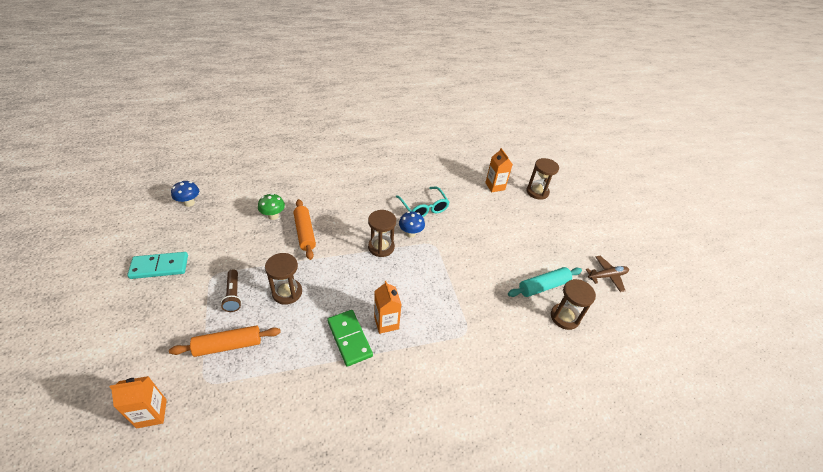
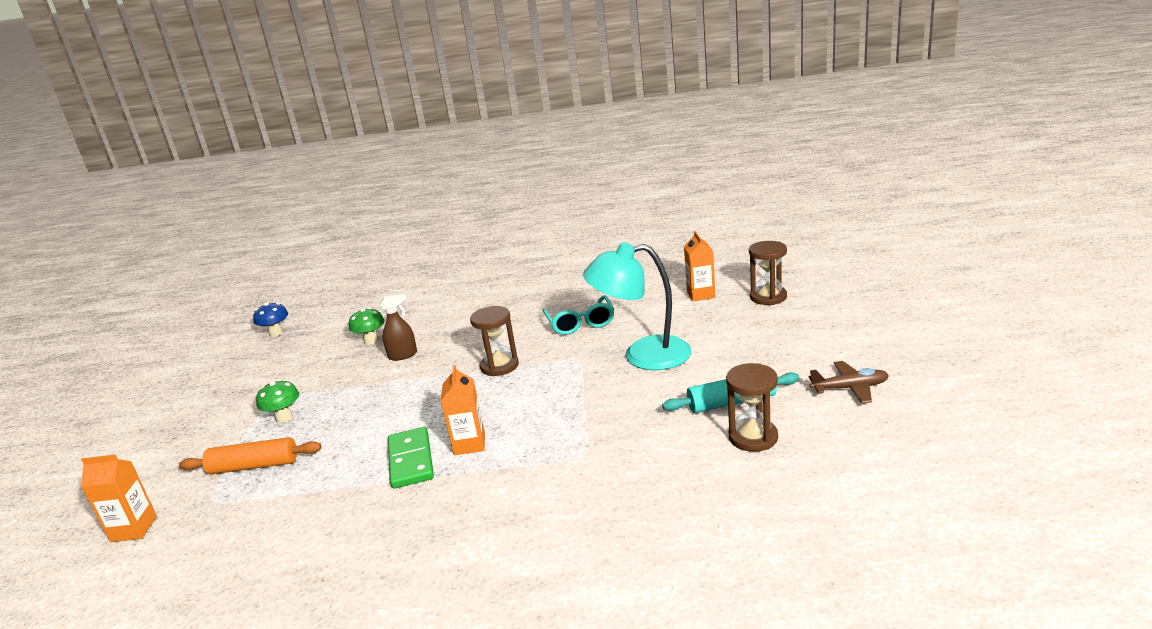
camera: 20 degrees right, 20 degrees down
(159, 267) = (212, 393): turquoise domino -> none
(233, 295) = (284, 418): brown flashlight -> green mushroom
(287, 292) = (352, 414): brown hourglass -> none
(304, 233) = (403, 355): orange rolling pin -> brown spray bottle
(410, 233) = (548, 350): blue mushroom -> none
(475, 241) = (643, 355): none -> turquoise lamp

